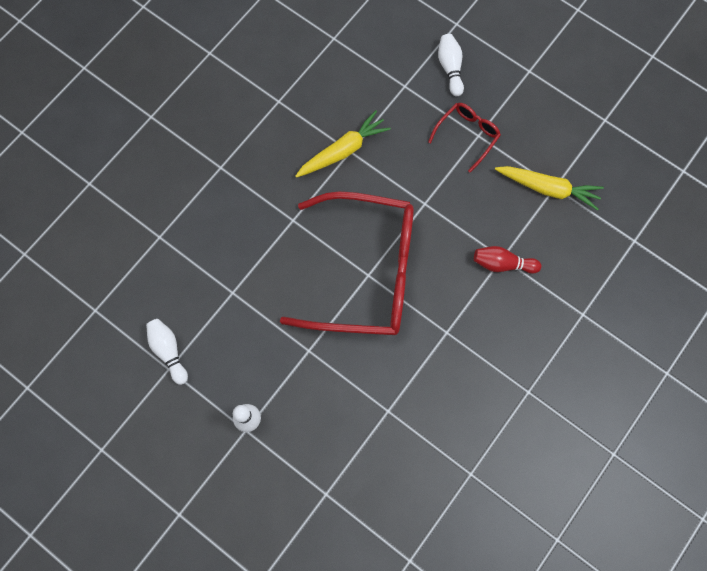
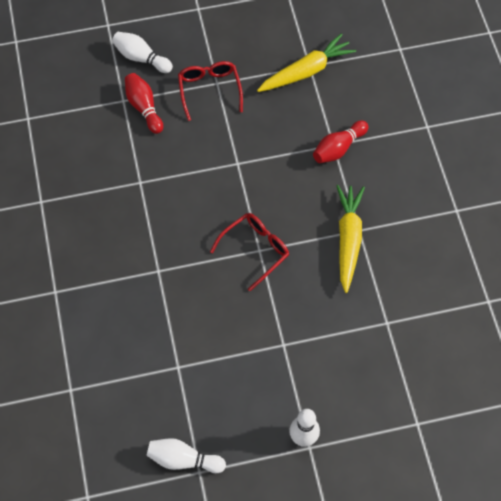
camera: 50 degrees left, 10 degrees down
(343, 151) = (134, 187): yellow carrot -> yellow carrot (348, 239)
(366, 272) = (255, 250): red glasses -> red glasses, size x0.43
(412, 104) = (144, 107): none -> red bowling pin

